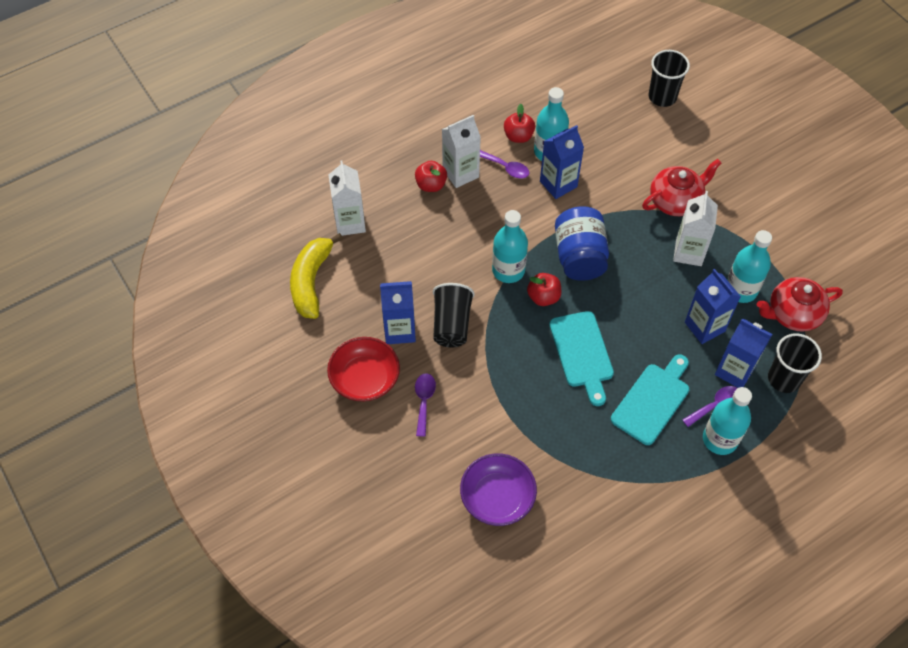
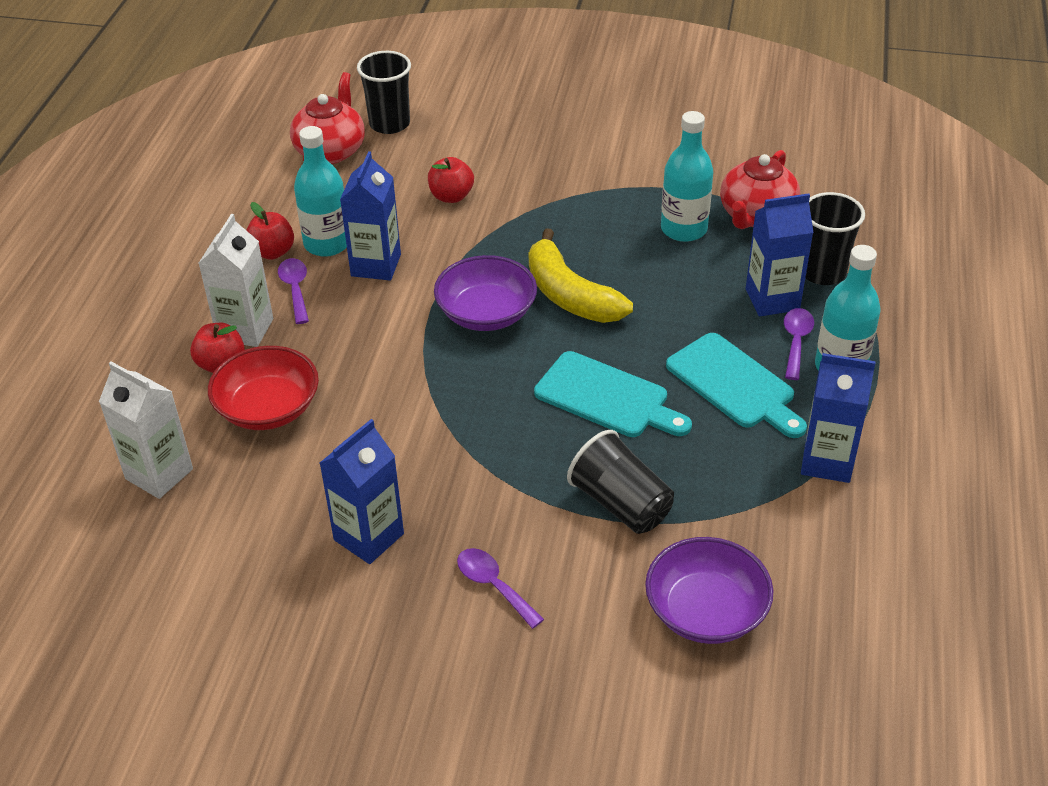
camera: 45 degrees left, 15 degrees down
(311, 281) = (181, 574): yellow banana -> yellow banana (570, 295)
(365, 379) = (389, 622): red bowl -> red bowl (268, 408)
(451, 324) = (425, 481): black cup -> black cup (620, 504)
(506, 168) = (295, 289): purple spoon -> purple spoon turned 90 degrees counterclockwise
(508, 270) = (423, 381): turquoise bottle -> none
(543, 297) = (496, 377): red apple -> red apple (451, 196)
(579, 256) = (486, 313): blue jar -> purple bowl
(652, 401) = (734, 384): turquoise cutting board -> turquoise cutting board turned 150 degrees clockwise
(675, 201) = (521, 199): red teapot -> red teapot (331, 150)
(688, 252) = (592, 233): white carton -> none
(704, 327) = (693, 283): blue carton -> blue carton (827, 461)

